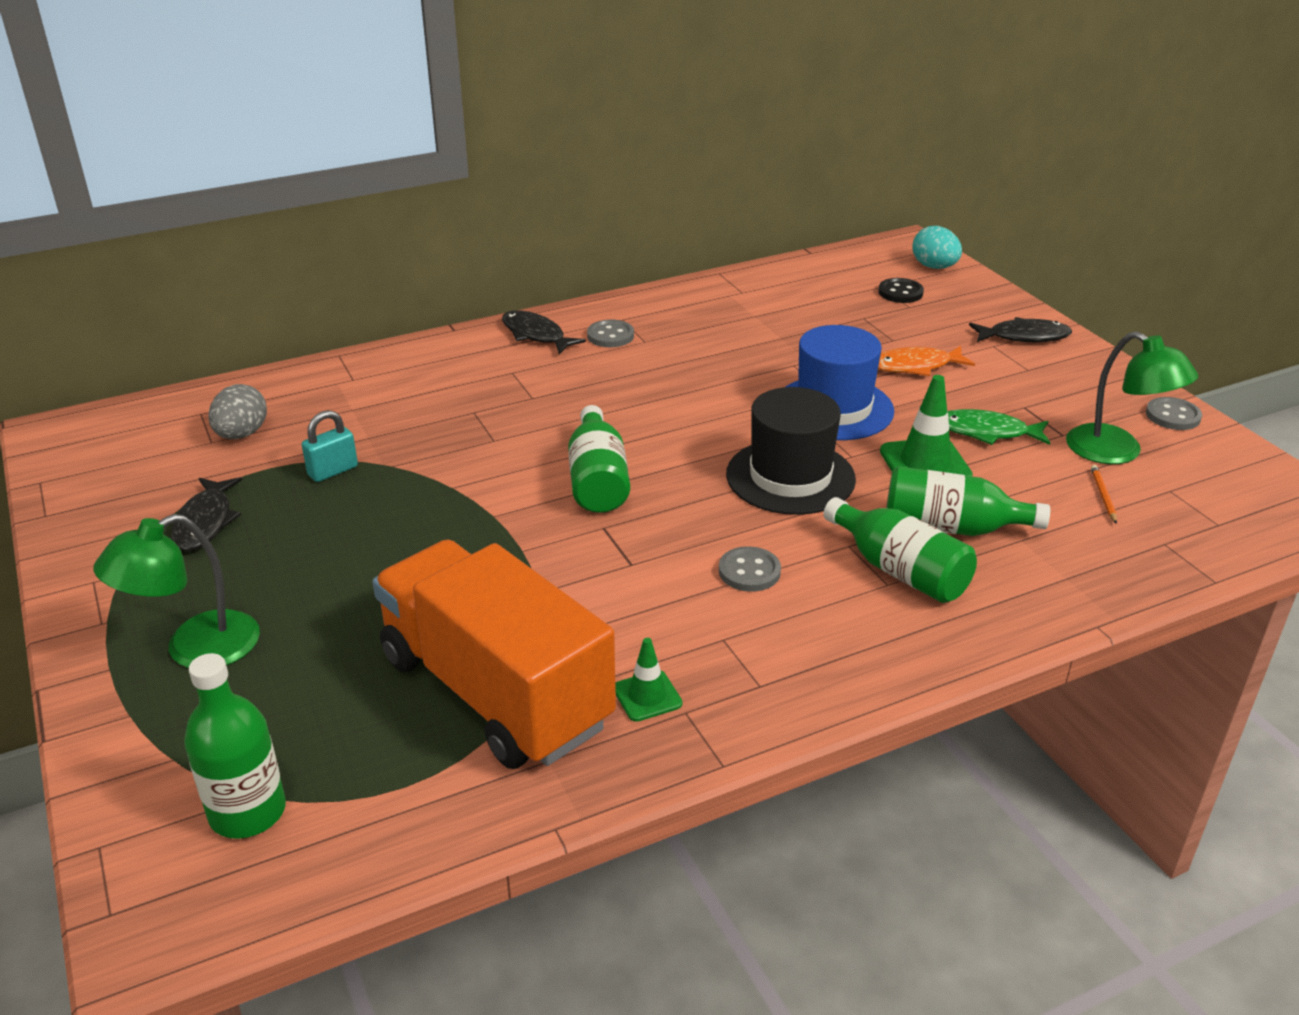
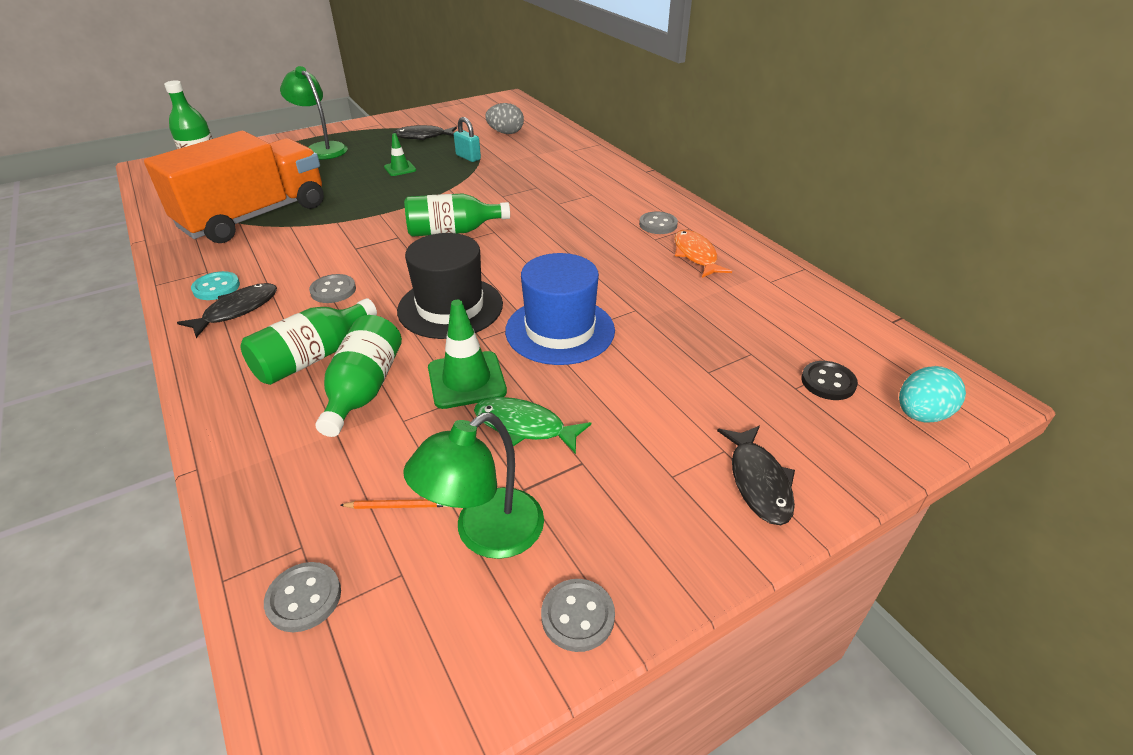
camera: 85 degrees right, 5 degrees up
(536, 335) = (648, 197): black fish -> black fish (237, 310)
(647, 696) = (227, 259): green traffic cone -> green traffic cone (400, 169)
(737, 689) = (216, 287): none -> turquoise button
(915, 366) = (653, 384): orange fish -> orange fish (696, 255)
(987, 432) = (524, 426): green fish -> green fish turned 75 degrees counterclockwise
(1212, 535) = (304, 598): none -> grey button

